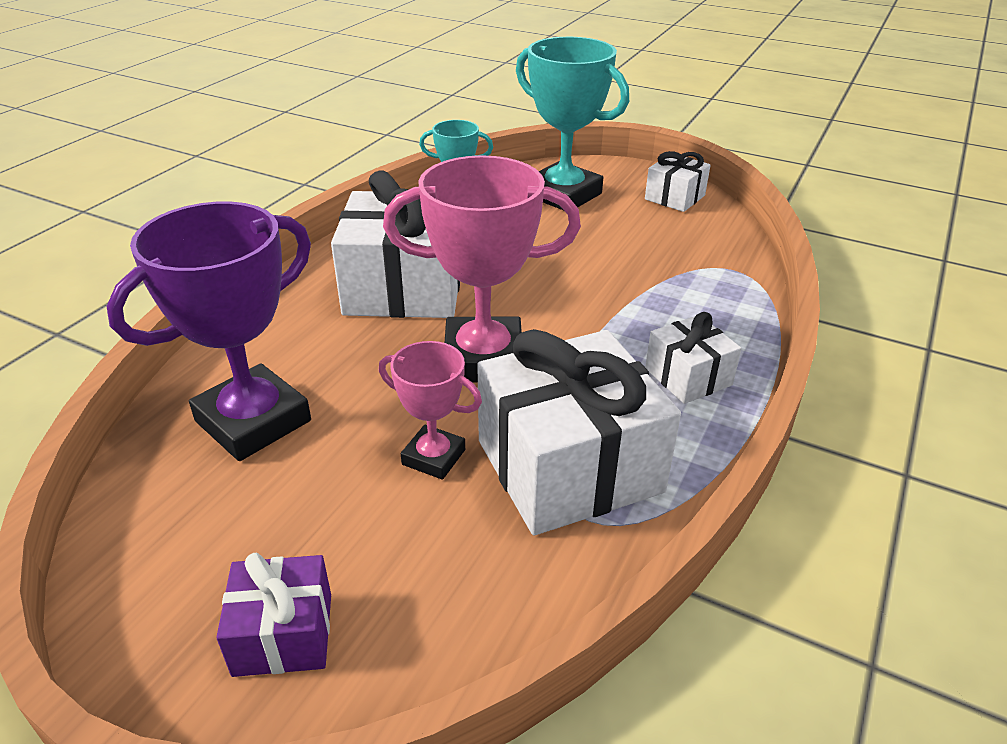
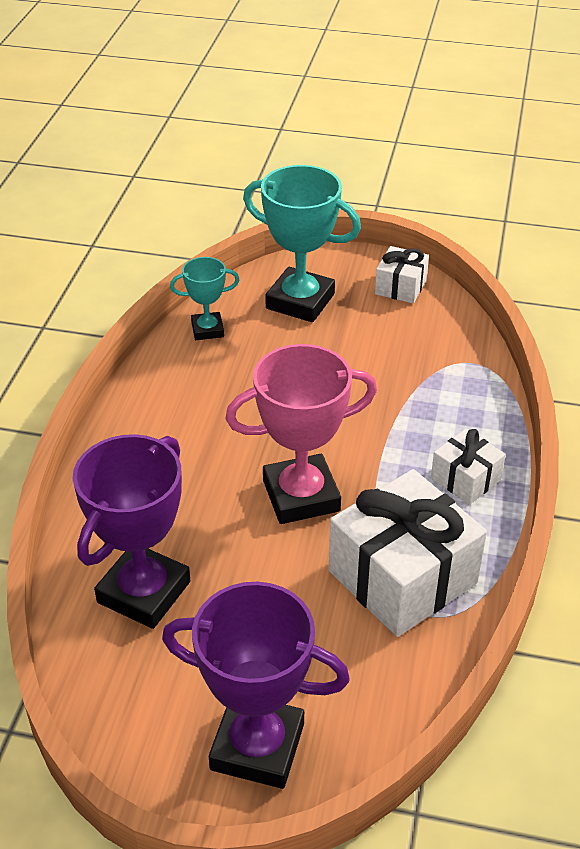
camera: 15 degrees left, 5 degrees up
(283, 634) = (257, 746): purple gift -> purple trophy
(404, 288) = (203, 436): white gift -> none
(433, 457) = (300, 592): pink trophy -> none

